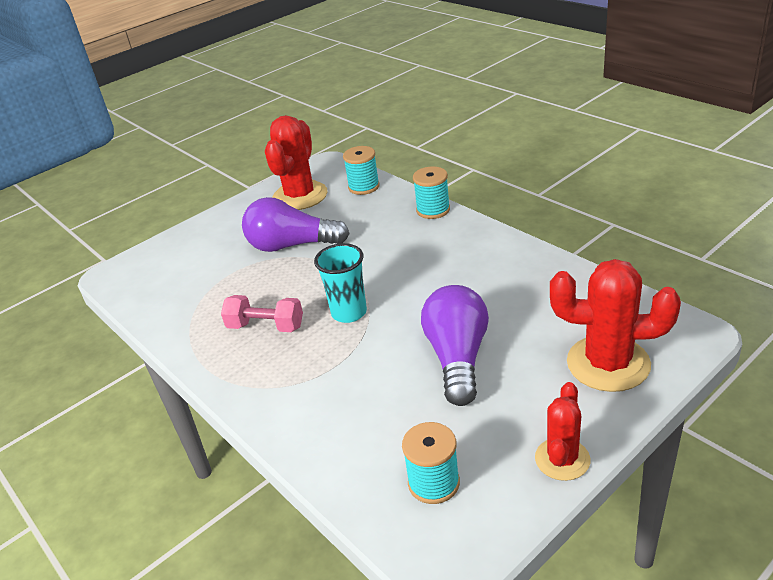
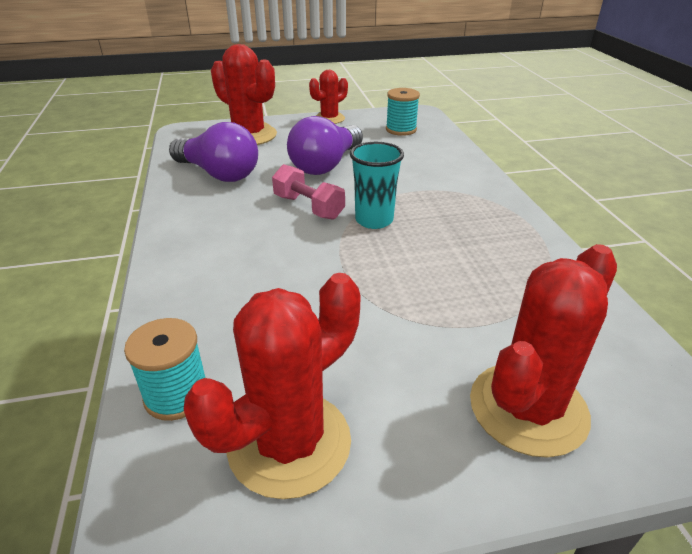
camera: 155 degrees left, 0 degrees up
(199, 246) = (528, 408): none -> red cactus
(266, 326) = (461, 240): pink dumbbell -> pink dumbbell (308, 207)
(292, 245) = (377, 328): purple light bulb -> purple light bulb (219, 174)
(433, 210) = (164, 291): turquoise spool -> none

